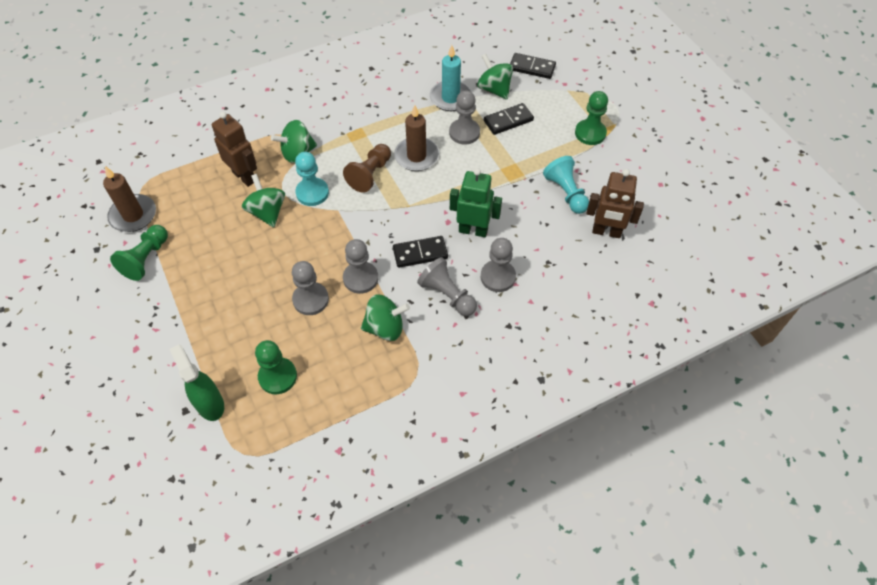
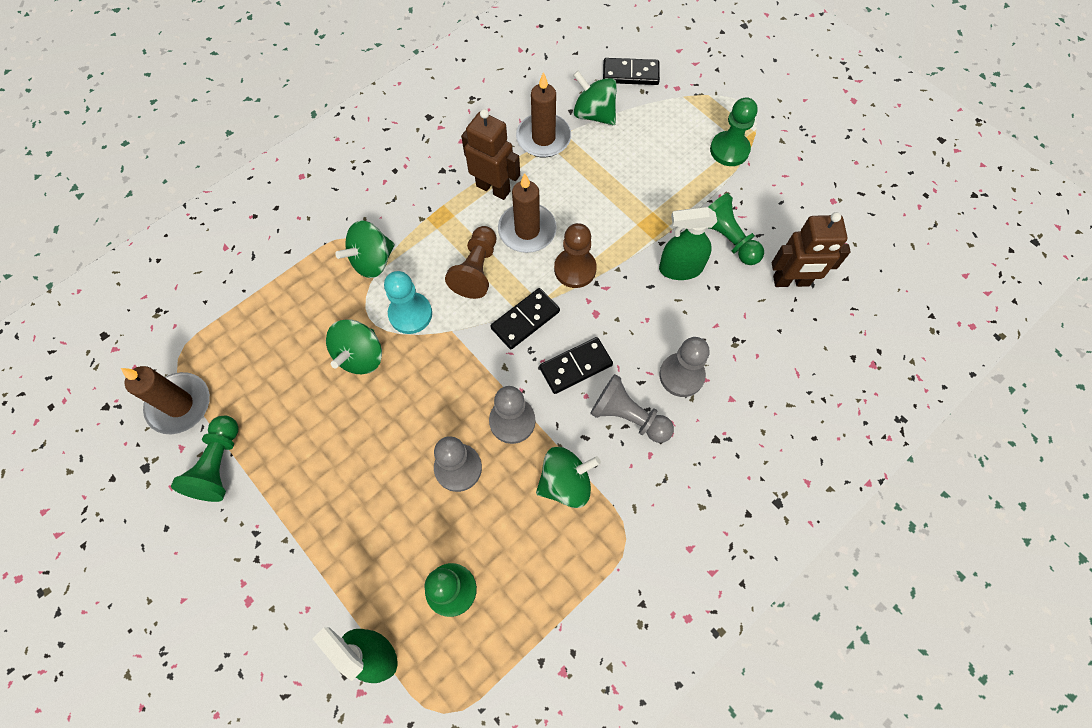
camera: 15 degrees left, 10 degrees up
(244, 176) = (313, 311): brown robot -> brown robot (493, 188)
(267, 212) = (360, 356): green spinning top -> green spinning top turned 120 degrees counterclockwise
(443, 189) = (575, 269): none -> brown pawn
(450, 98) = (543, 138): turquoise candle -> brown candle
(464, 133) = (576, 183): grey pawn -> none
(473, 230) = (631, 318): green robot -> none
(508, 121) = (625, 154): black domino -> black domino (525, 320)
(522, 205) = (680, 268): none -> green spray bottle
(566, 193) = (726, 239): turquoise pawn -> green pawn

